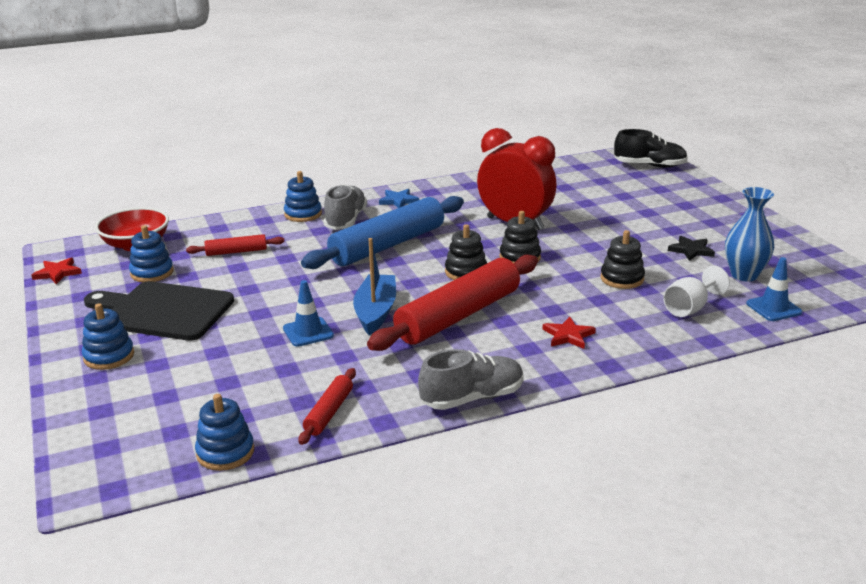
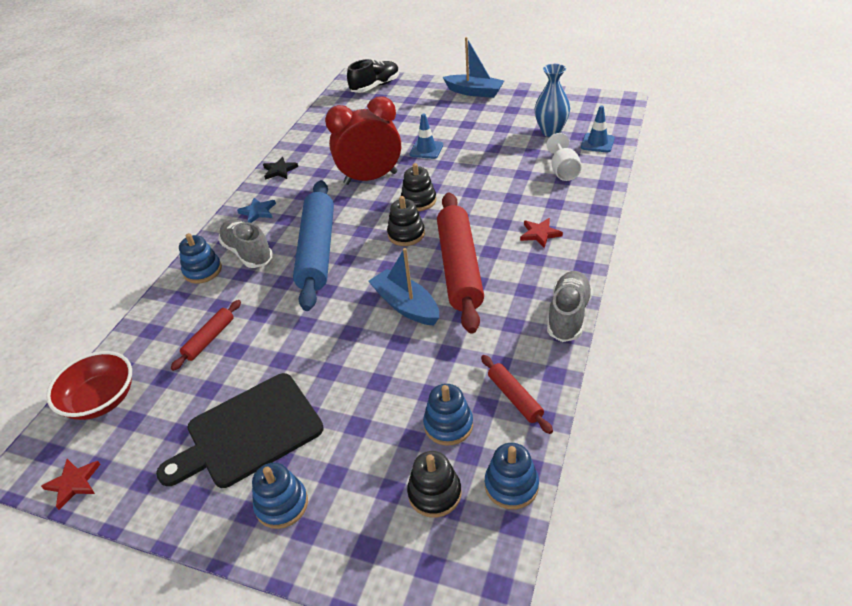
camera: 45 degrees left, 15 degrees up
(152, 273) = (170, 411): blue stacking toy -> blue stacking toy (448, 425)
(308, 332) = (391, 356): blue traffic cone -> blue traffic cone (426, 150)
(622, 278) = (499, 176): black stacking toy -> black stacking toy (434, 493)
(691, 250) = (499, 132): black star -> black star (279, 170)
(733, 211) = (474, 92): none -> blue boat

